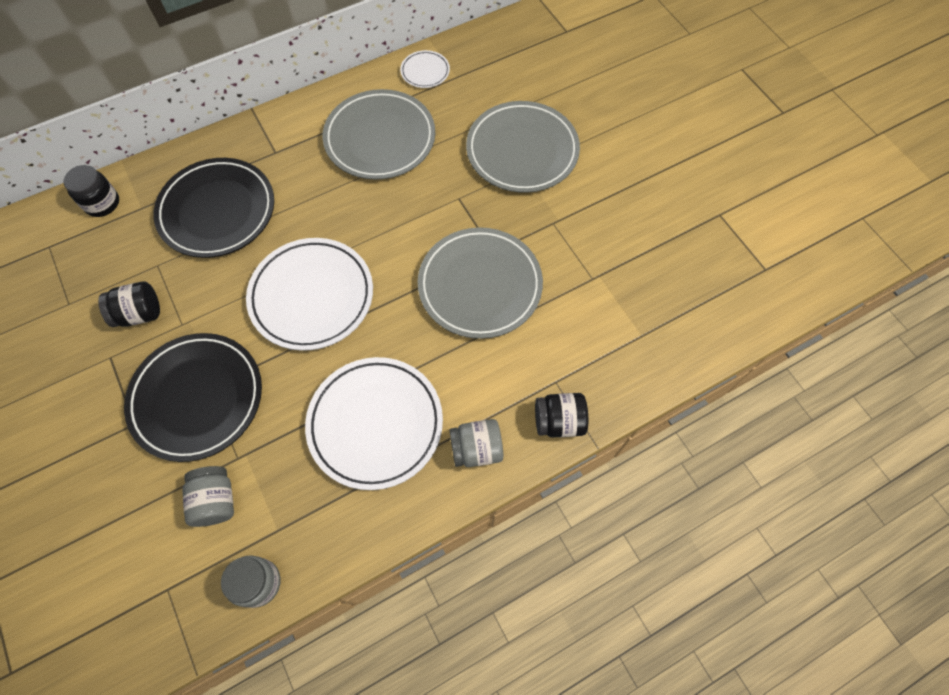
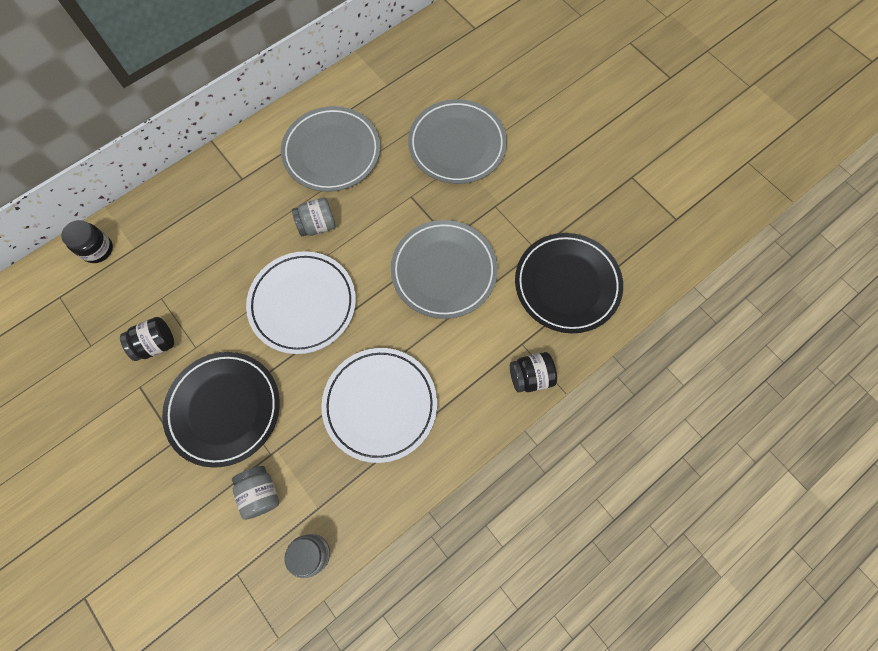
camera: 10 degrees left, 5 degrees up
(217, 211) = (203, 240): black plate -> black plate (567, 284)
(425, 71) = (359, 84): white plate -> none
(476, 449) = (467, 411): grey jar -> grey jar (317, 225)

